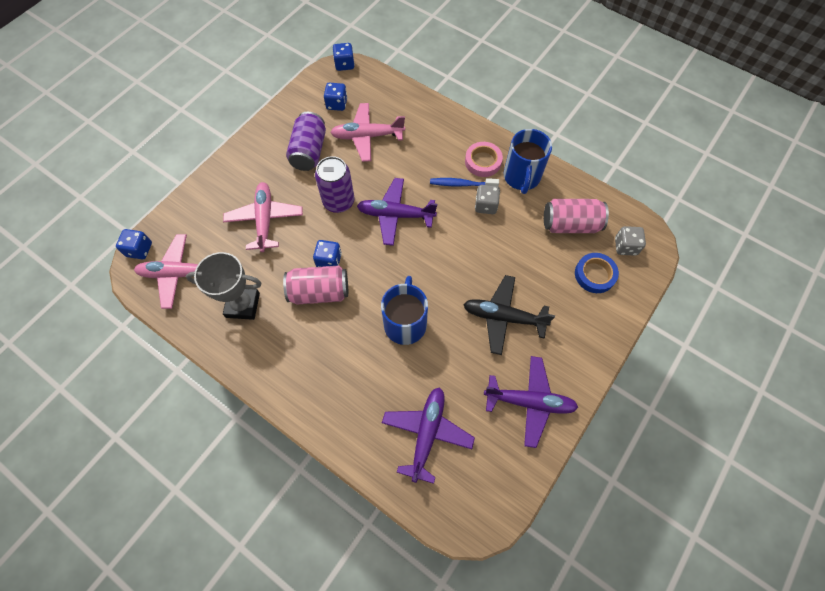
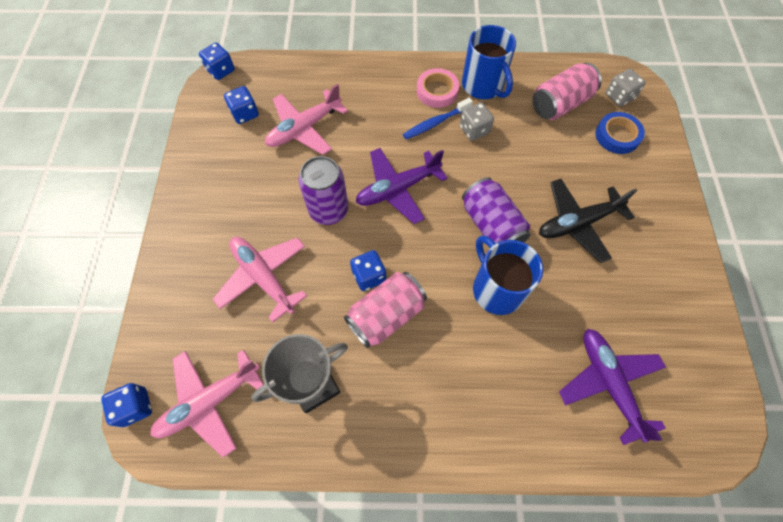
camera: 35 degrees left, 0 degrees up
(309, 151) = (254, 177): purple can -> purple can (491, 225)
(529, 402) = (666, 286): purple plane -> none

